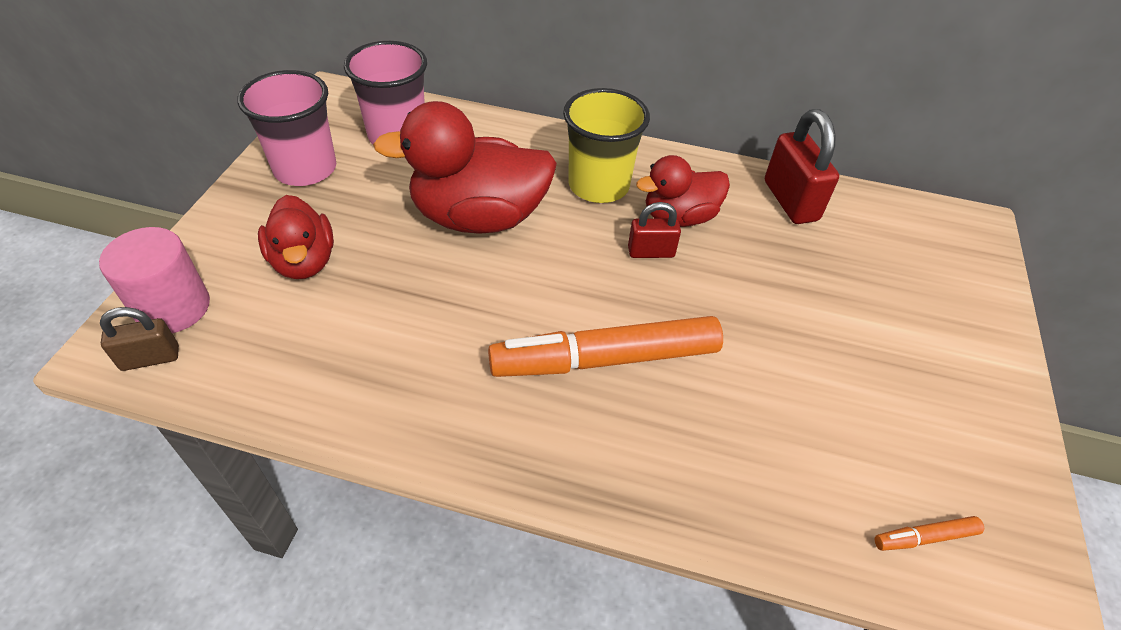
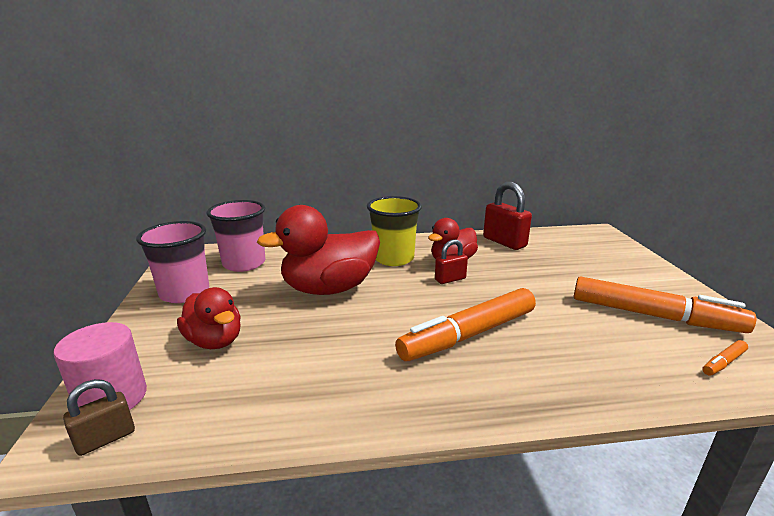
camera: 20 degrees left, 25 degrees down
(899, 421) = (652, 315): none -> orange marker

